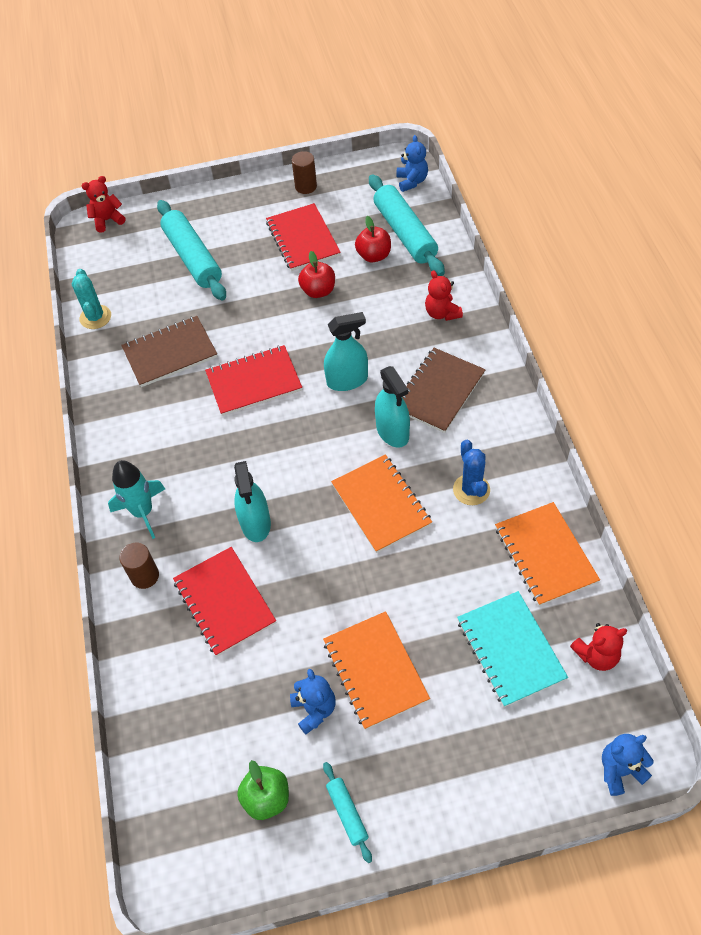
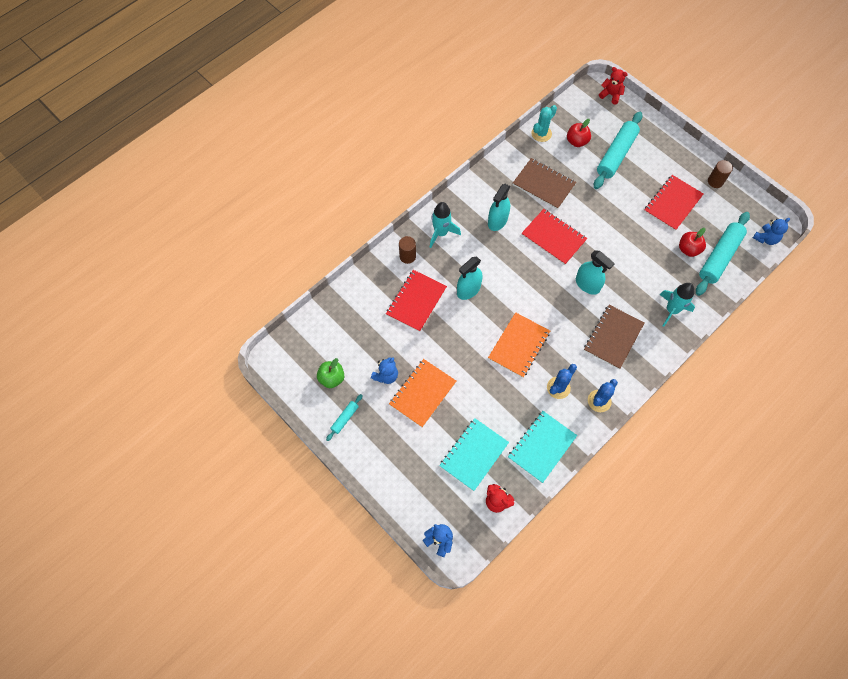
camera: 55 degrees right, 10 degrees up
(318, 291) = (640, 234): red apple -> red apple (577, 141)
(392, 431) = (569, 327): turquoise spray bottle -> turquoise spray bottle (497, 221)
(438, 391) = (613, 337): brown notebook -> brown notebook turned 60 degrees counterclockwise
(442, 313) = (671, 310): red teddy bear -> turquoise rocket
(517, 453) = (599, 401): none -> blue cactus
(545, 555) = (541, 447): orange notebook -> turquoise notebook

